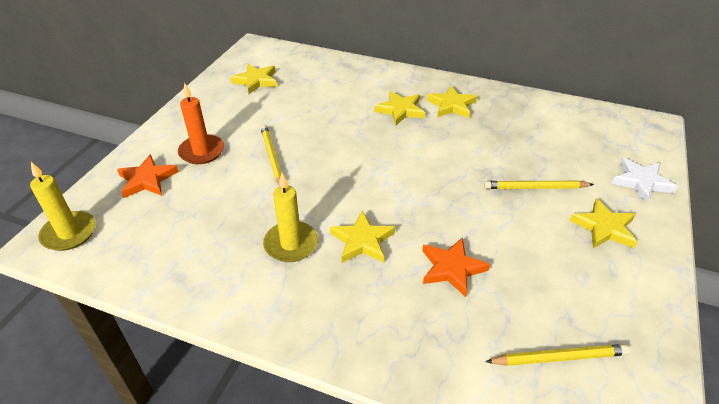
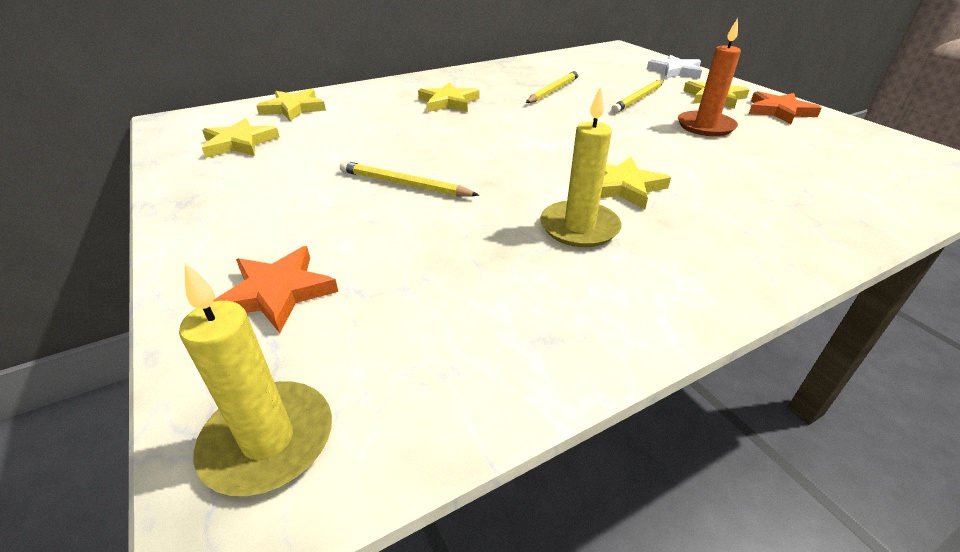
camera: 50 degrees left, 5 degrees down
(202, 151) = (302, 225): orange candle -> orange candle (705, 126)
(451, 105) = (481, 84): yellow star -> yellow star (293, 108)
(452, 268) = (708, 162): orange star -> orange star (779, 111)
(559, 357) = (856, 163): yellow pencil -> yellow pencil (553, 90)

